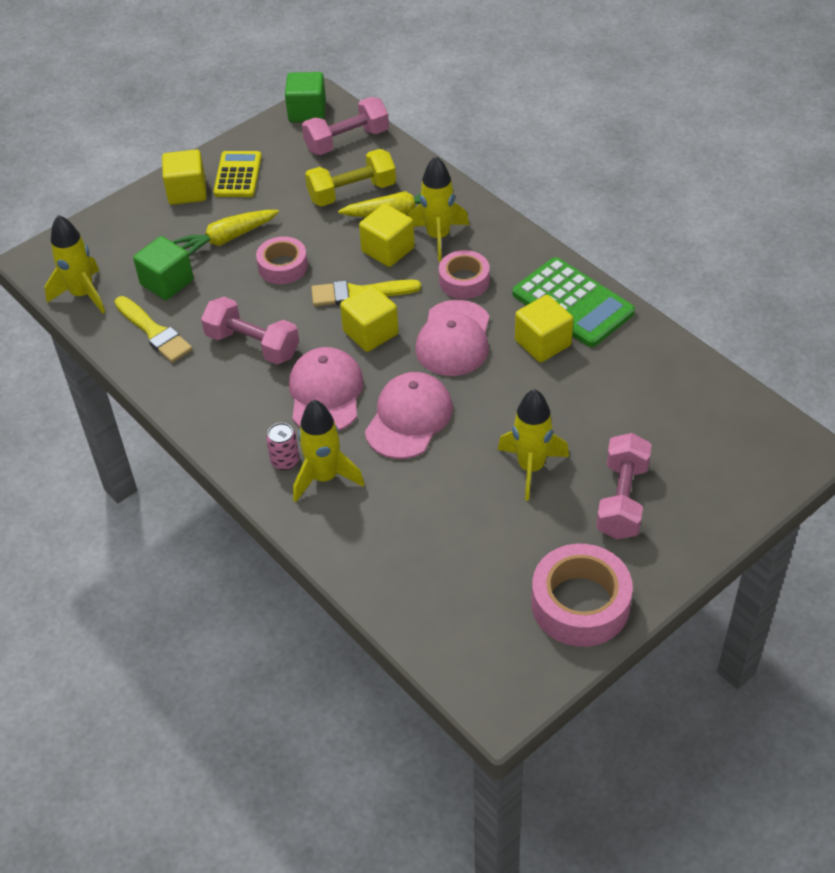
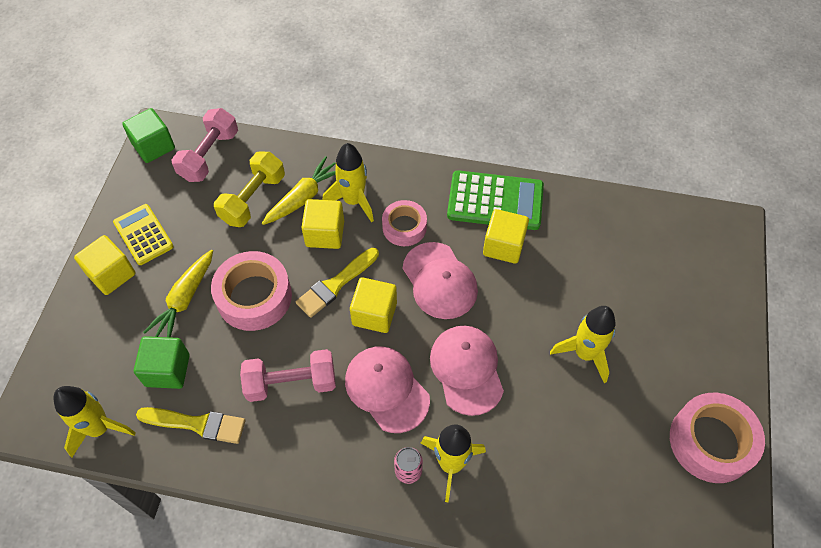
camera: 40 degrees left, 10 degrees up
(283, 266) = (254, 297): pink tape -> pink tape, size x1.60
(622, 500) = (663, 339): pink dumbbell -> none

